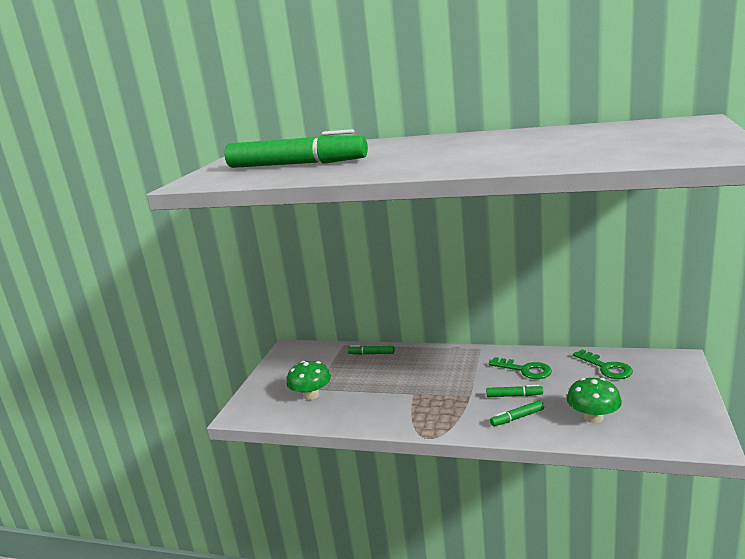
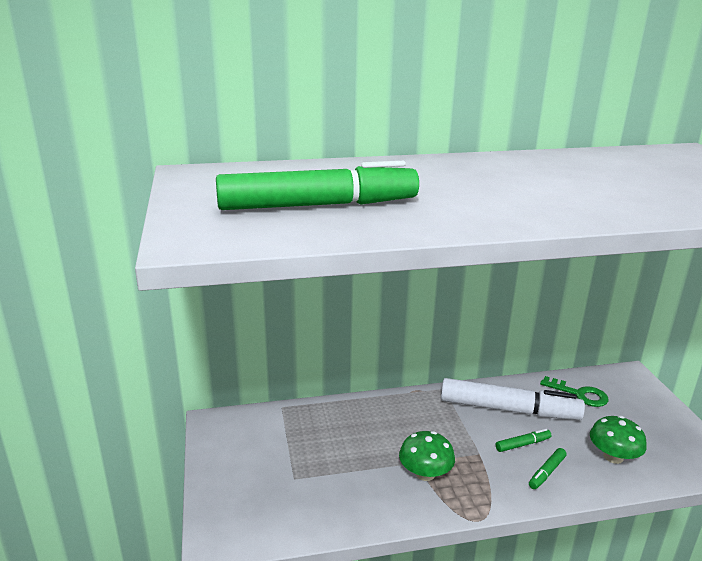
camera: 30 degrees left, 5 degrees up
(311, 395) = (295, 489): green mushroom -> green mushroom (425, 473)
(371, 354) = (327, 414): green marker -> none
(525, 370) = (508, 409): green key -> white marker

